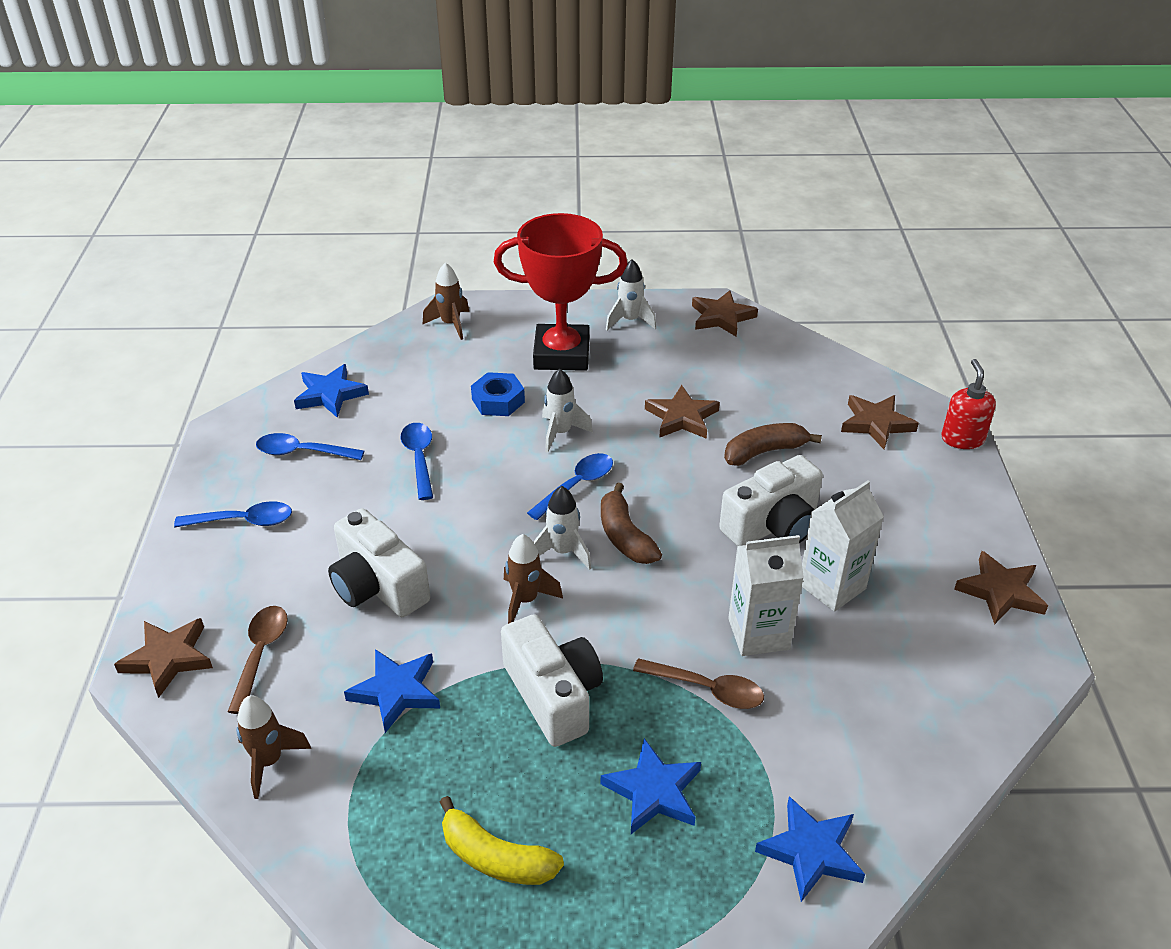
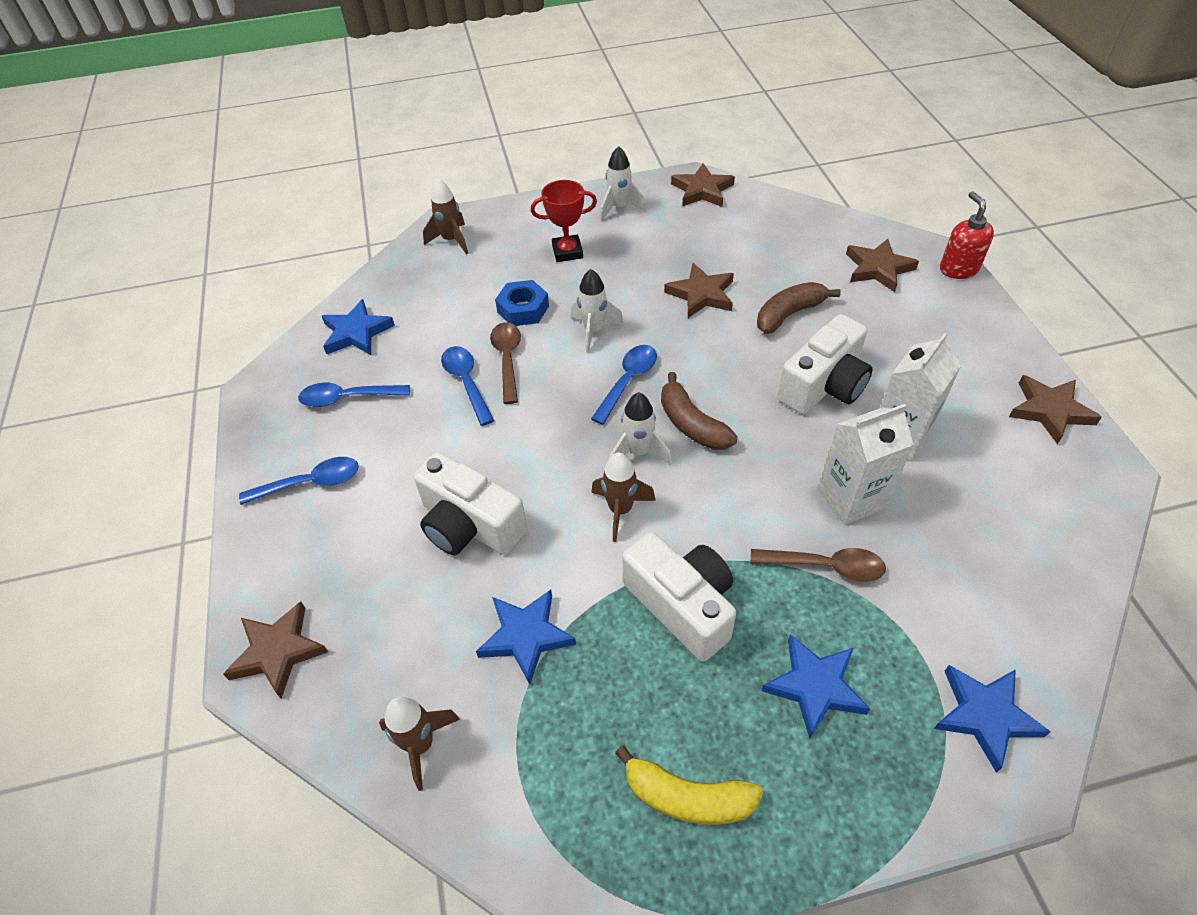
camera: 10 degrees left, 10 degrees up
(260, 654) = (374, 625): brown spoon -> brown spoon (507, 359)
(561, 354) = (567, 252): red trophy -> red trophy, size x0.53

